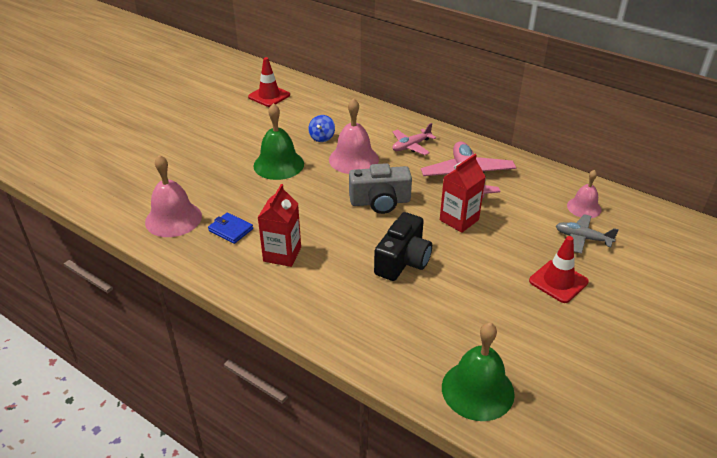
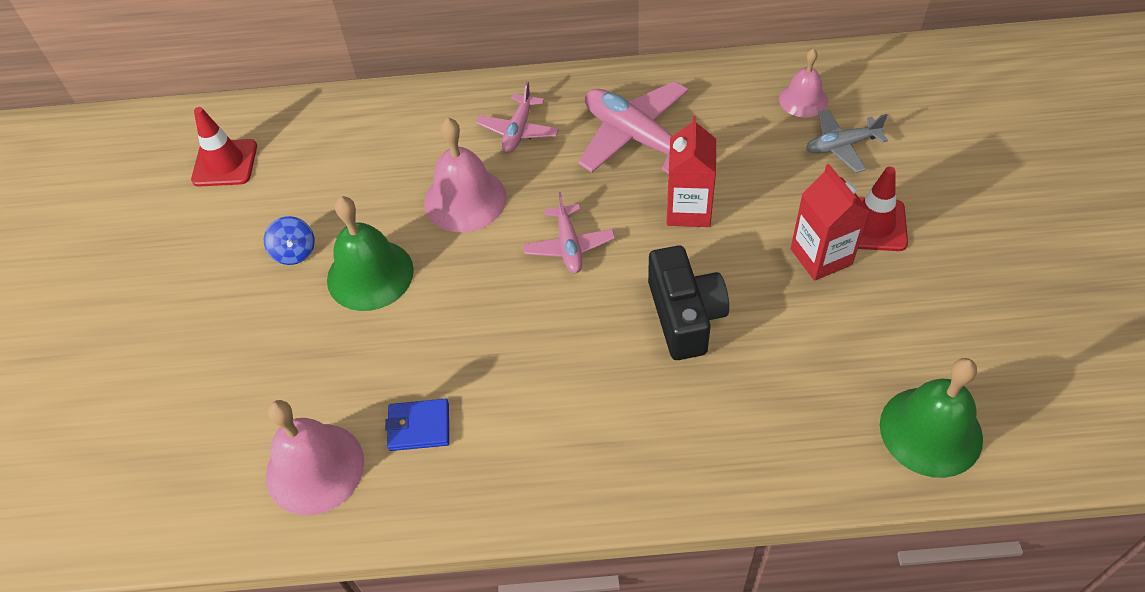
camera: 35 degrees left, 15 degrees up
(282, 254) = (530, 414): red carton -> red carton (821, 257)
(322, 137) = (383, 190): blue spinning top -> blue spinning top (294, 252)
(380, 202) = (569, 246): grey camera -> pink plane

